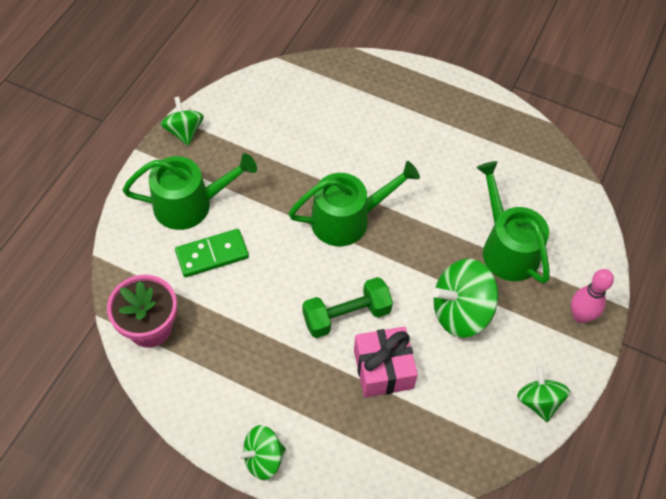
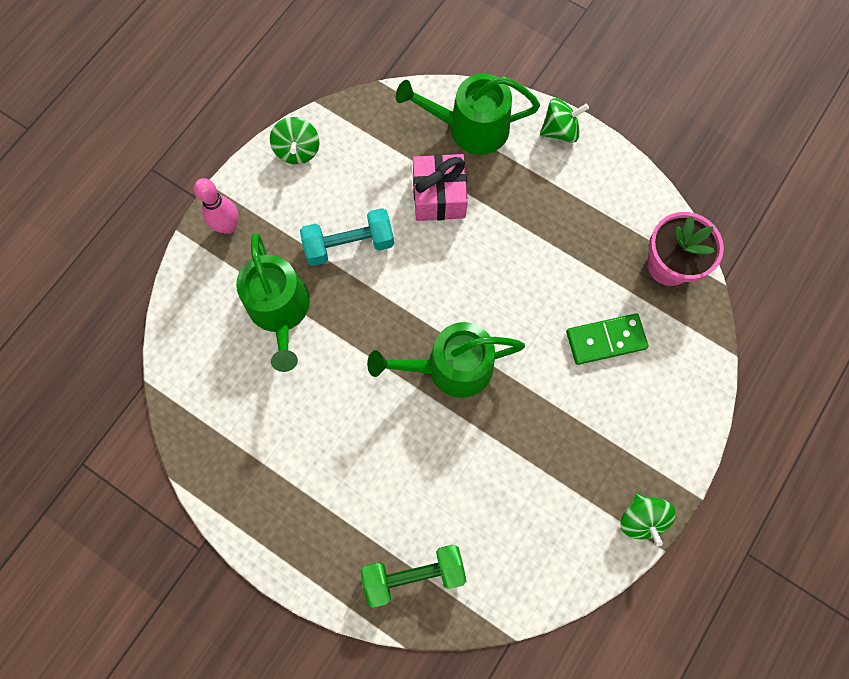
camera: 170 degrees left, 15 degrees up
(190, 204) = (631, 408): green watering can -> green watering can (470, 128)
(346, 315) = (467, 254): green dumbbell -> green dumbbell (413, 574)
(460, 312) = (349, 245): green spinning top -> turquoise dumbbell

